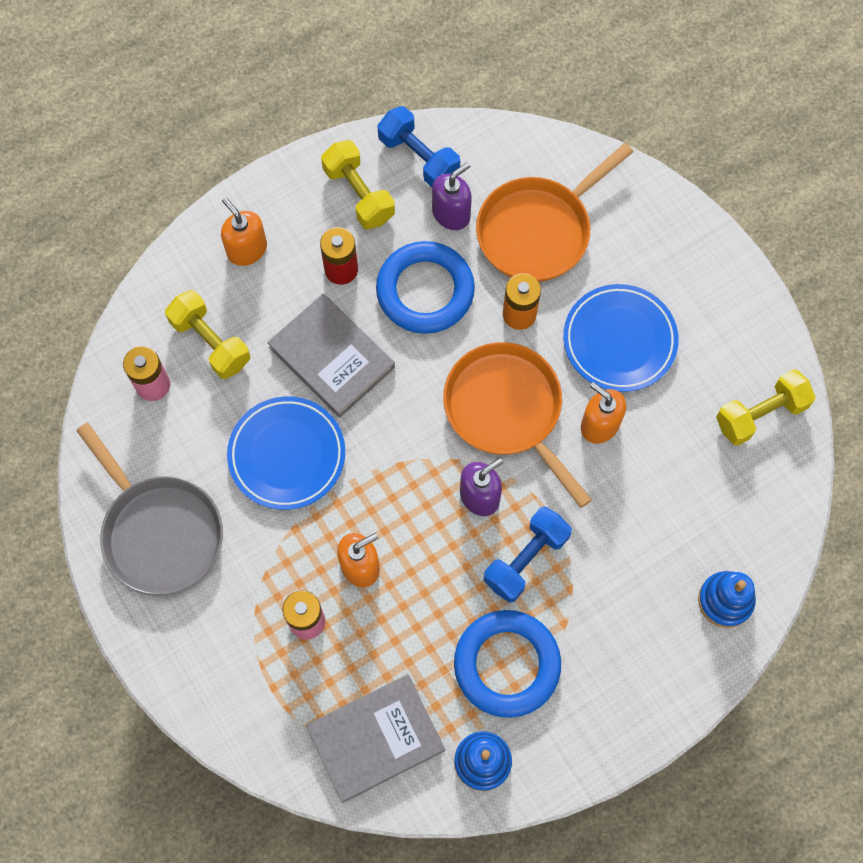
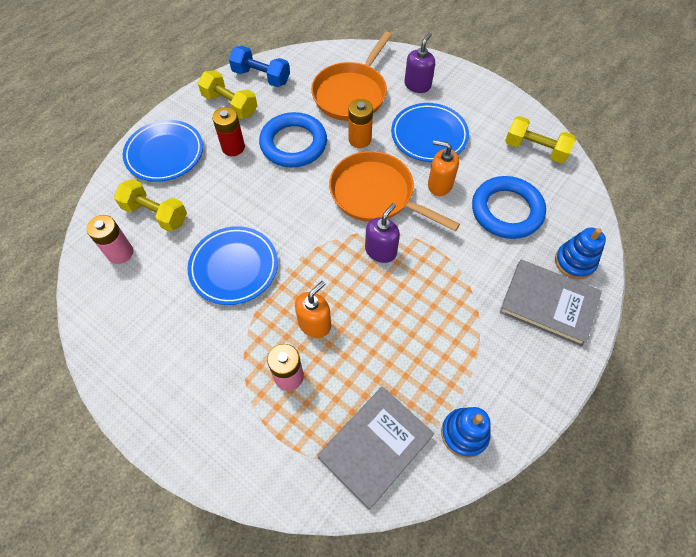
camera: 20 degrees left, 10 degrees down
(159, 532) = (152, 351): grey pan -> none
(247, 249) = (165, 154): orange soap dispenser -> blue plate
(331, 357) = (245, 198): grey book -> grey book (548, 304)
(451, 213) = (293, 99): purple soap dispenser -> purple soap dispenser (417, 85)
(507, 664) = (449, 355): blue ring -> blue ring (506, 211)
(526, 559) = (430, 280): blue dumbbell -> none
(760, 414) = (535, 149): yellow dumbbell -> yellow dumbbell turned 75 degrees clockwise

